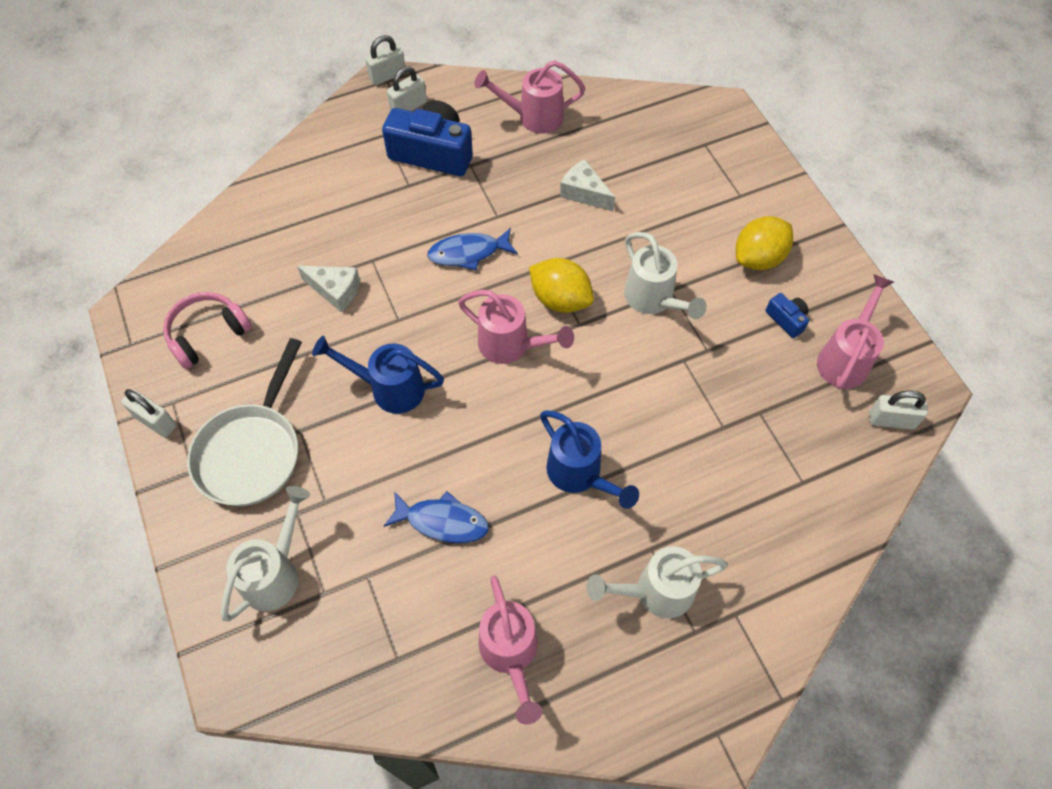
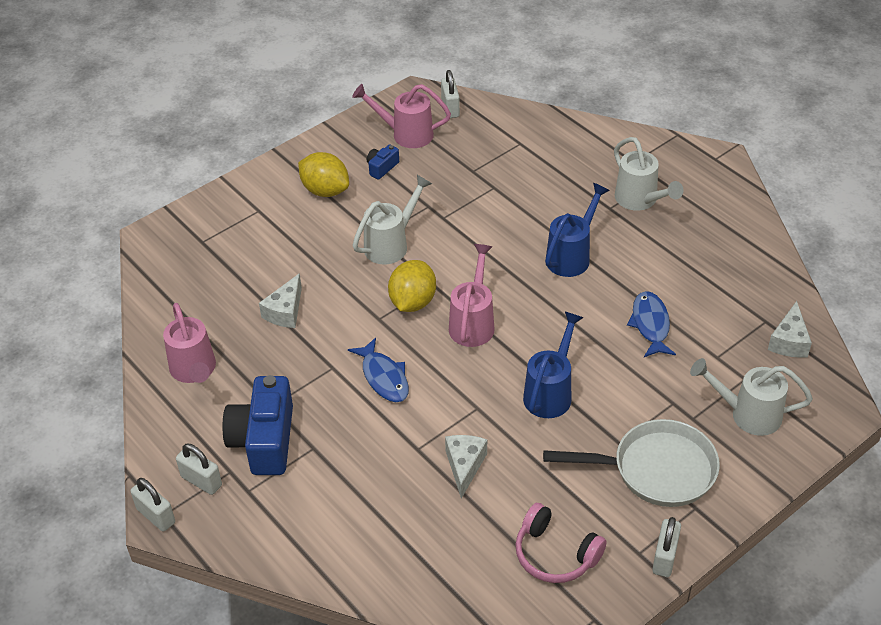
camera: 105 degrees left, 15 degrees down
(356, 672) = (789, 341): none -> white cheese
(389, 388) = (550, 392): blue watering can -> blue watering can turned 150 degrees counterclockwise
(510, 653) = (725, 263): pink watering can -> none

